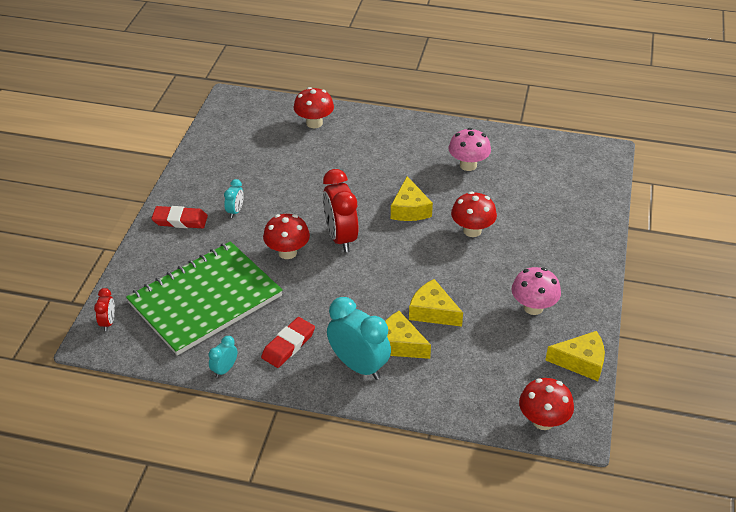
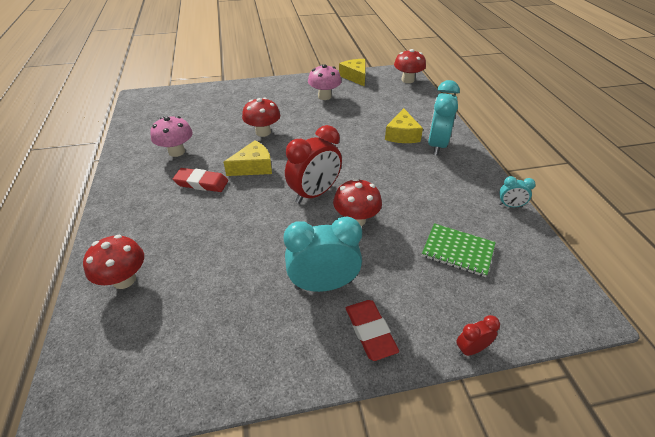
camera: 115 degrees left, 0 degrees up
(108, 322) = (556, 314): red clock -> red clock (471, 349)
(205, 299) = (458, 251): green notebook -> green notebook, size x0.48
(235, 211) = (323, 284): turquoise clock -> turquoise clock, size x2.07
(288, 345) = (453, 182): red eraser -> red eraser (201, 183)
(432, 311) = (360, 129): yellow cheese -> none

